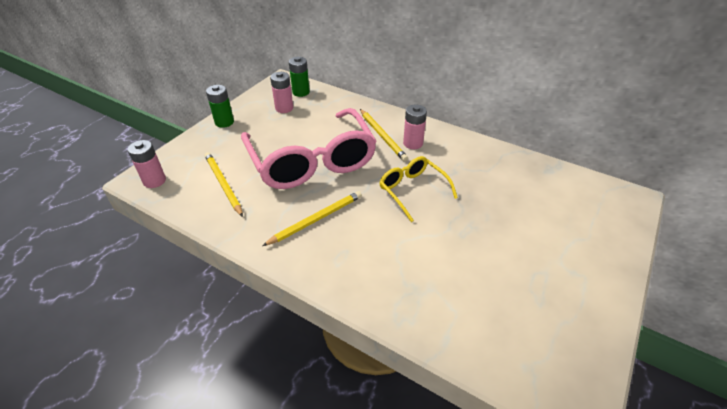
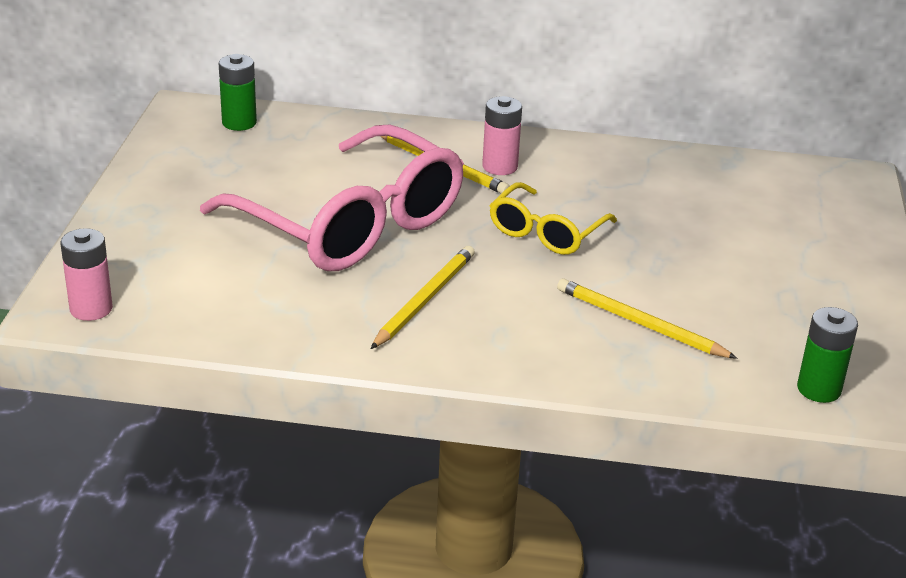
camera: 25 degrees left, 10 degrees down
(223, 184) = (224, 287): yellow pencil -> yellow pencil (640, 323)
(224, 122) = (135, 196): green battery -> green battery (819, 389)
(284, 108) = (230, 154): pink battery -> none
(413, 191) = (546, 231): yellow glasses -> yellow glasses turned 90 degrees counterclockwise

